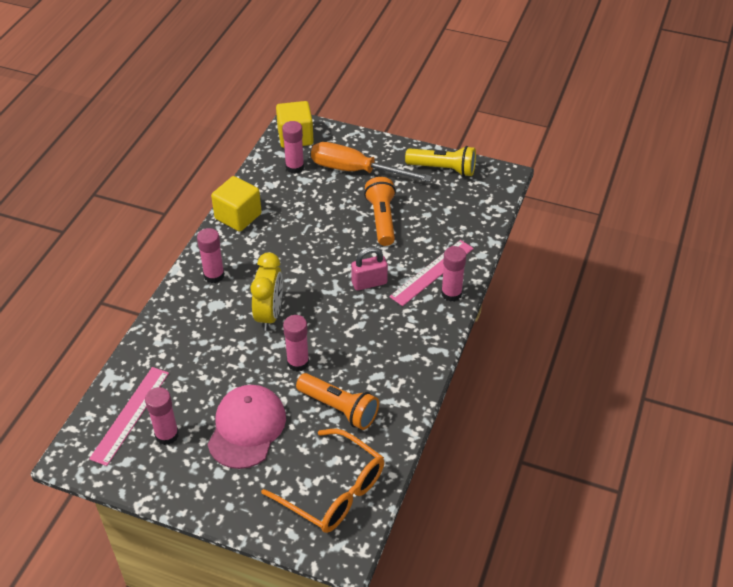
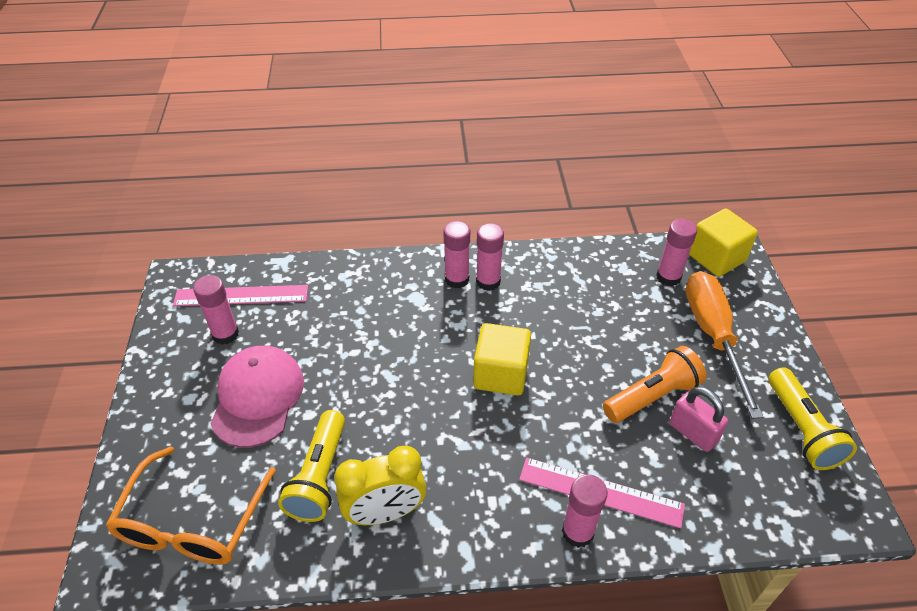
camera: 65 degrees right, 0 degrees up
(238, 216) = (554, 262): yellow cube -> yellow cube (501, 374)
(247, 428) = (257, 397): pink cap -> pink cap turned 75 degrees counterclockwise
(269, 315) = (428, 349): yellow clock -> yellow clock (385, 513)
(298, 362) = (371, 405): pink glue stick -> pink glue stick (488, 281)
(339, 408) = (319, 476): orange flashlight -> yellow flashlight
(369, 283) = (536, 426): pink padlock -> pink padlock (693, 433)

